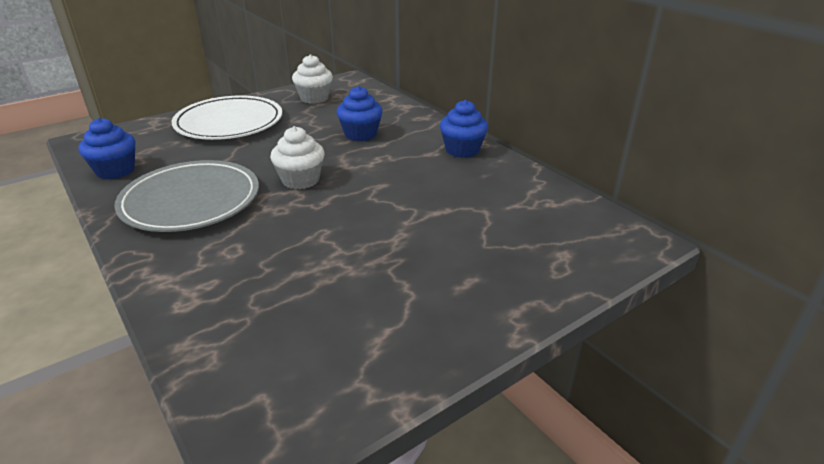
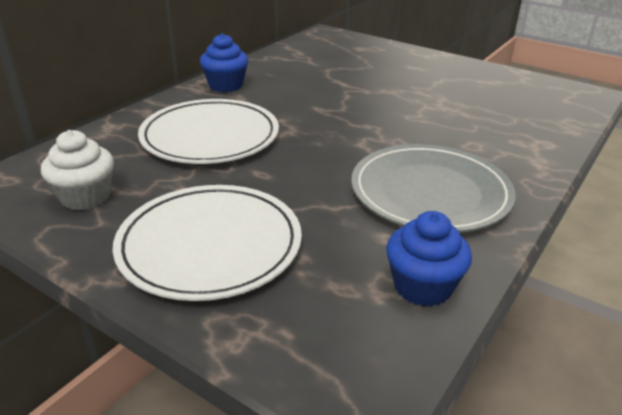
camera: 110 degrees left, 0 degrees up
(300, 180) = (339, 145): white cupcake -> none
(360, 134) = (210, 137): blue cupcake -> white plate

